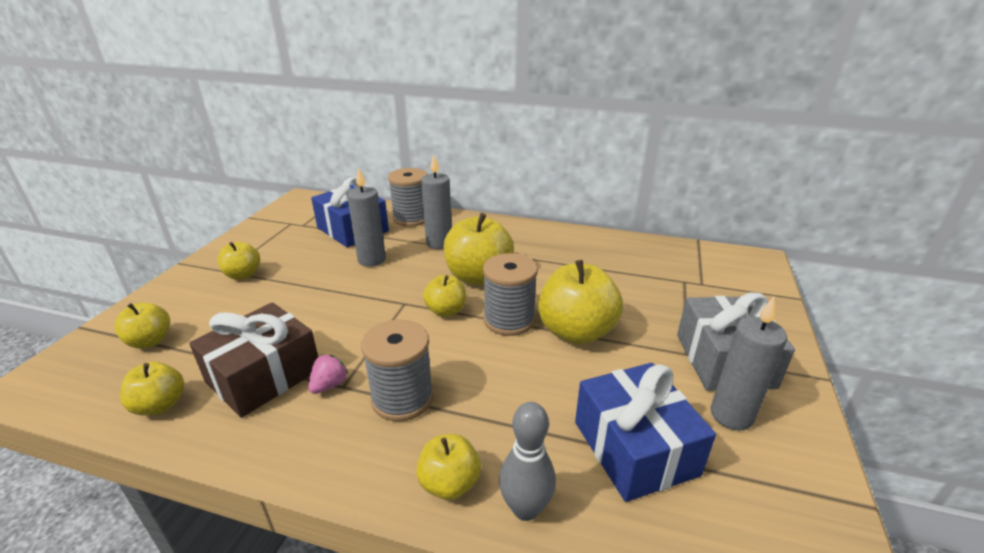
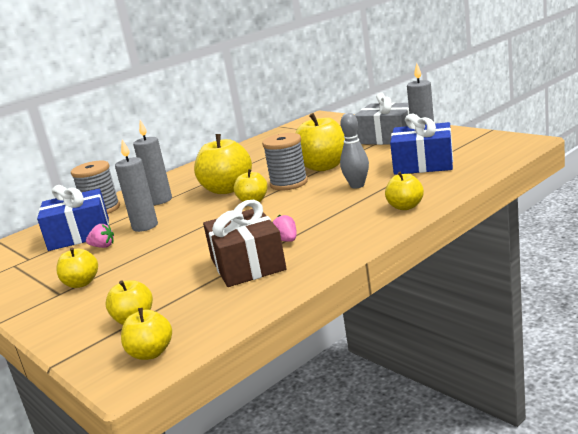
camera: 55 degrees left, 10 degrees down
(160, 405) = (235, 304): yellow apple -> yellow apple (151, 353)
(324, 254) = (103, 246): none -> pink strawberry
(402, 398) = (326, 217): grey spool -> none
(525, 508) = (437, 190): grey bowling pin -> grey bowling pin (357, 185)

